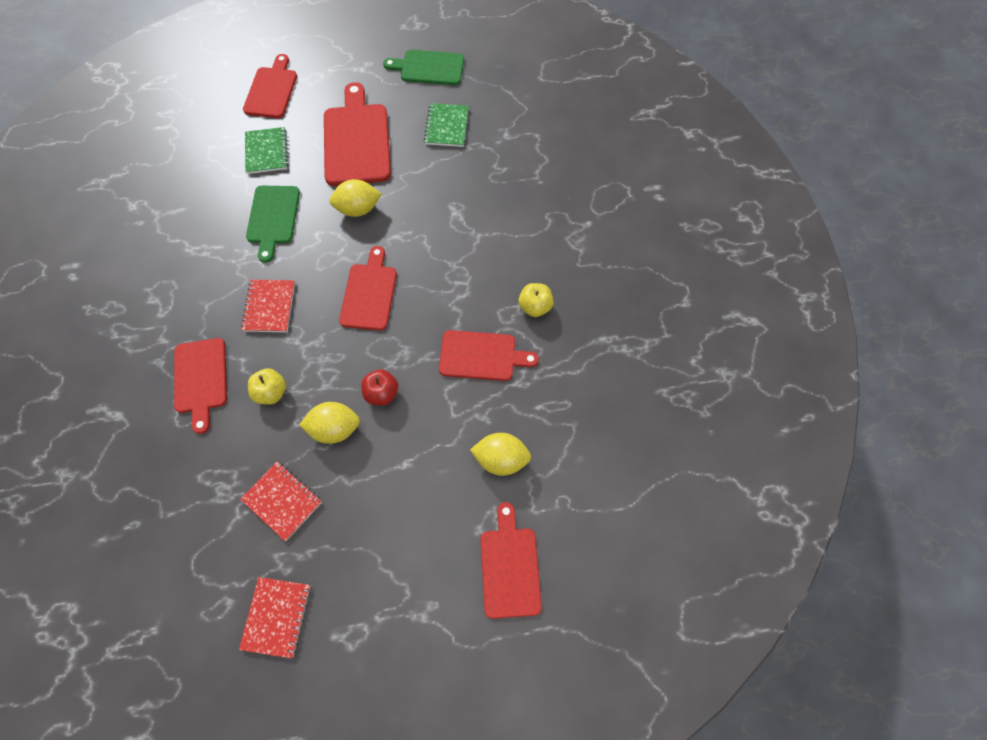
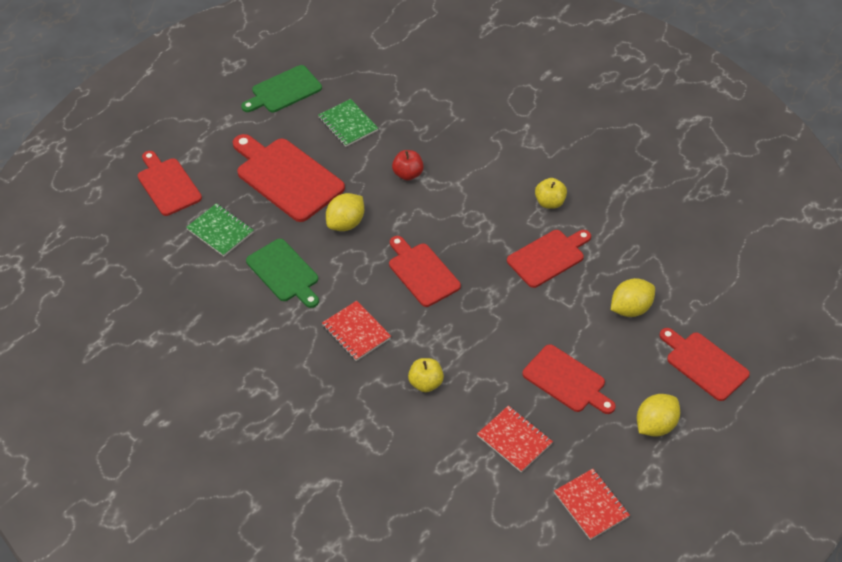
camera: 40 degrees left, 15 degrees down
(201, 379) = (361, 413): red cutting board -> red cutting board (567, 380)
(282, 501) = (514, 440): red notebook -> red notebook turned 45 degrees clockwise
(335, 428) = (498, 372): yellow lemon -> yellow lemon (655, 425)
(382, 393) = (506, 327): red apple -> red apple (408, 174)

